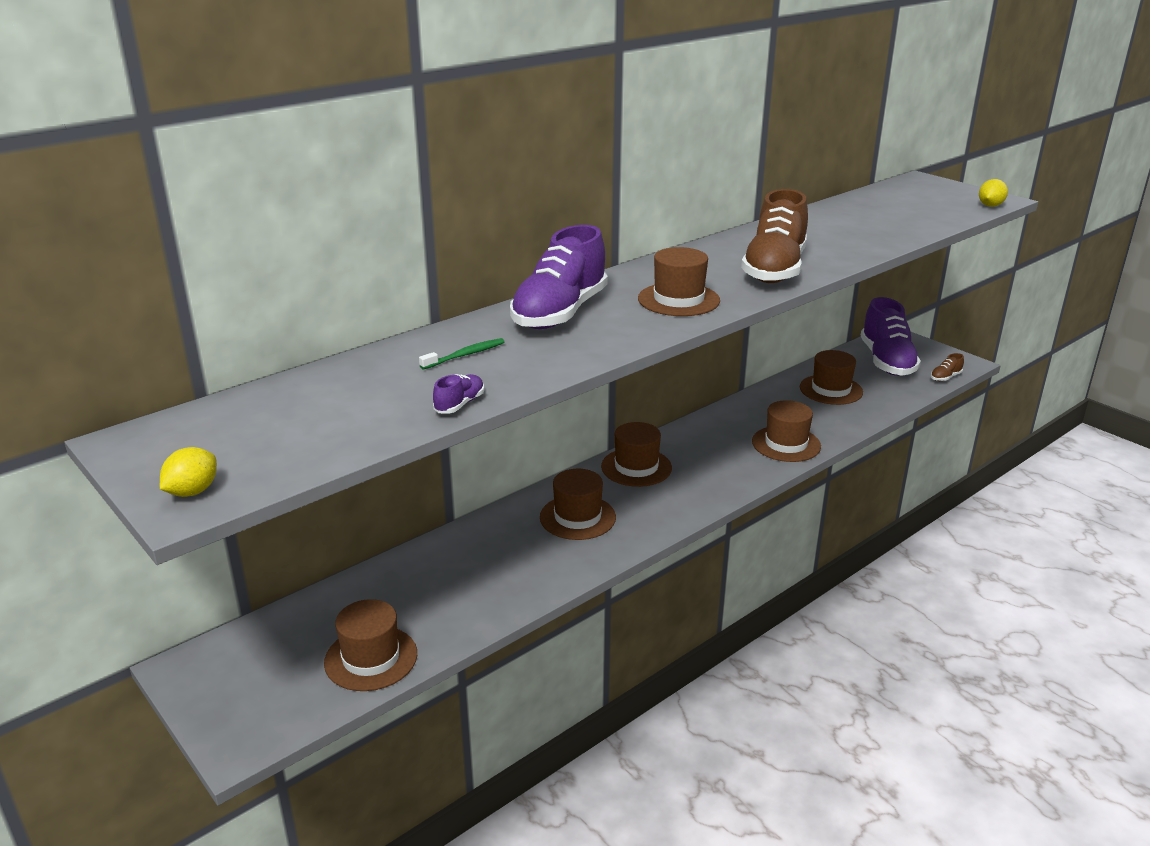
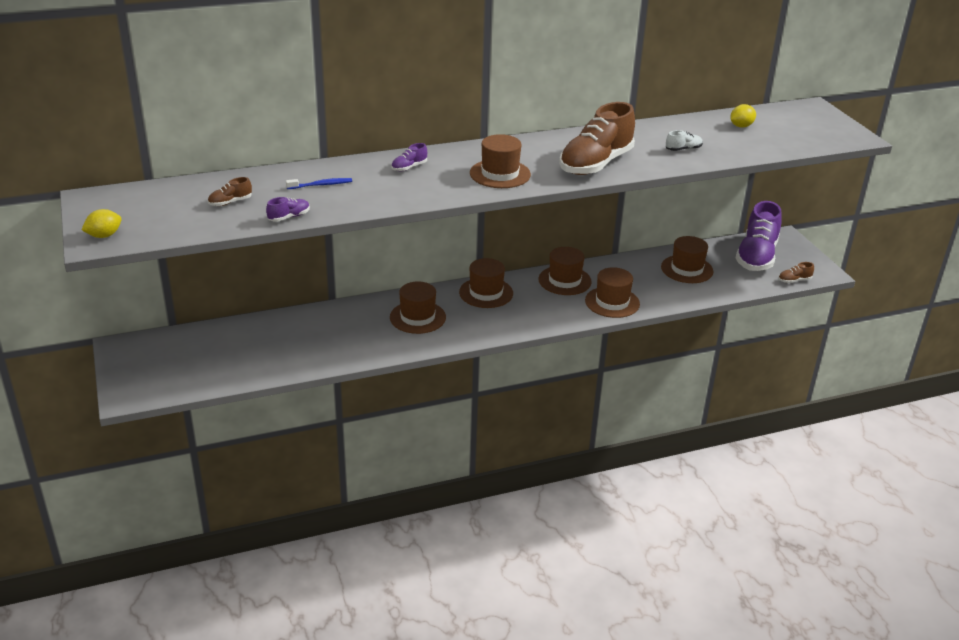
camera: 20 degrees right, 5 degrees up
(355, 403) = (230, 202): none -> brown shoe
(371, 658) = (227, 370): brown hat -> brown hat (564, 280)
(465, 355) = (321, 185): green toothbrush -> blue toothbrush
(560, 313) = (409, 167): purple shoe -> purple shoe, size x0.40
(848, 239) = (683, 149): none -> white shoe
(990, 206) = (841, 142): yellow lemon -> yellow lemon (741, 126)

